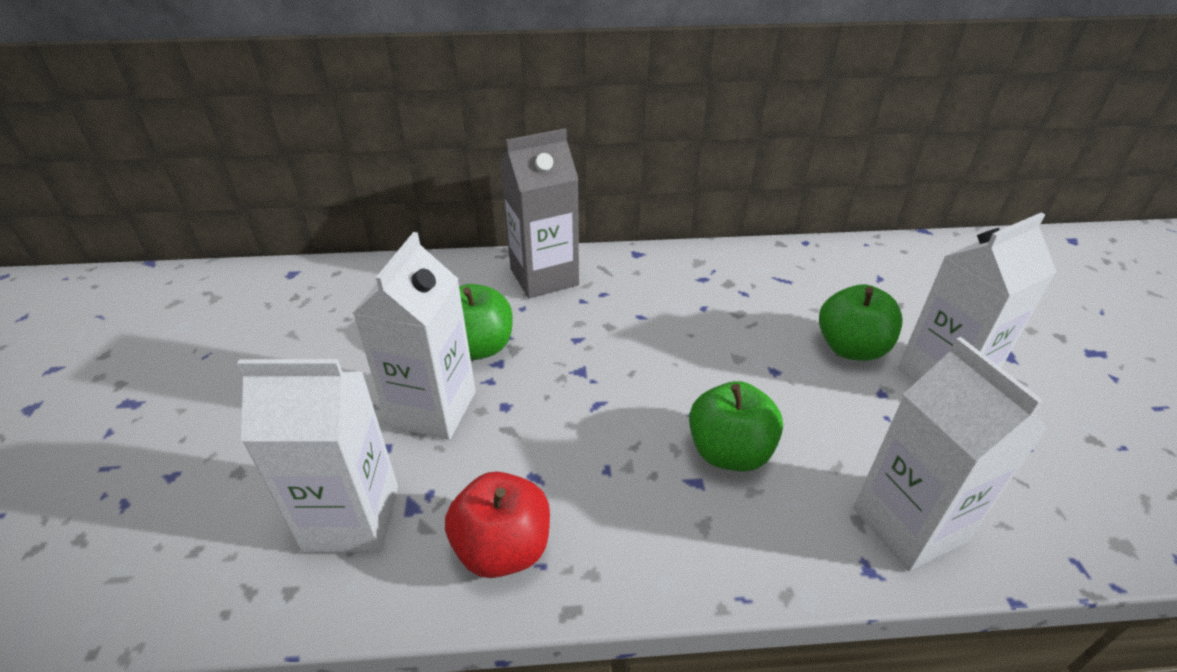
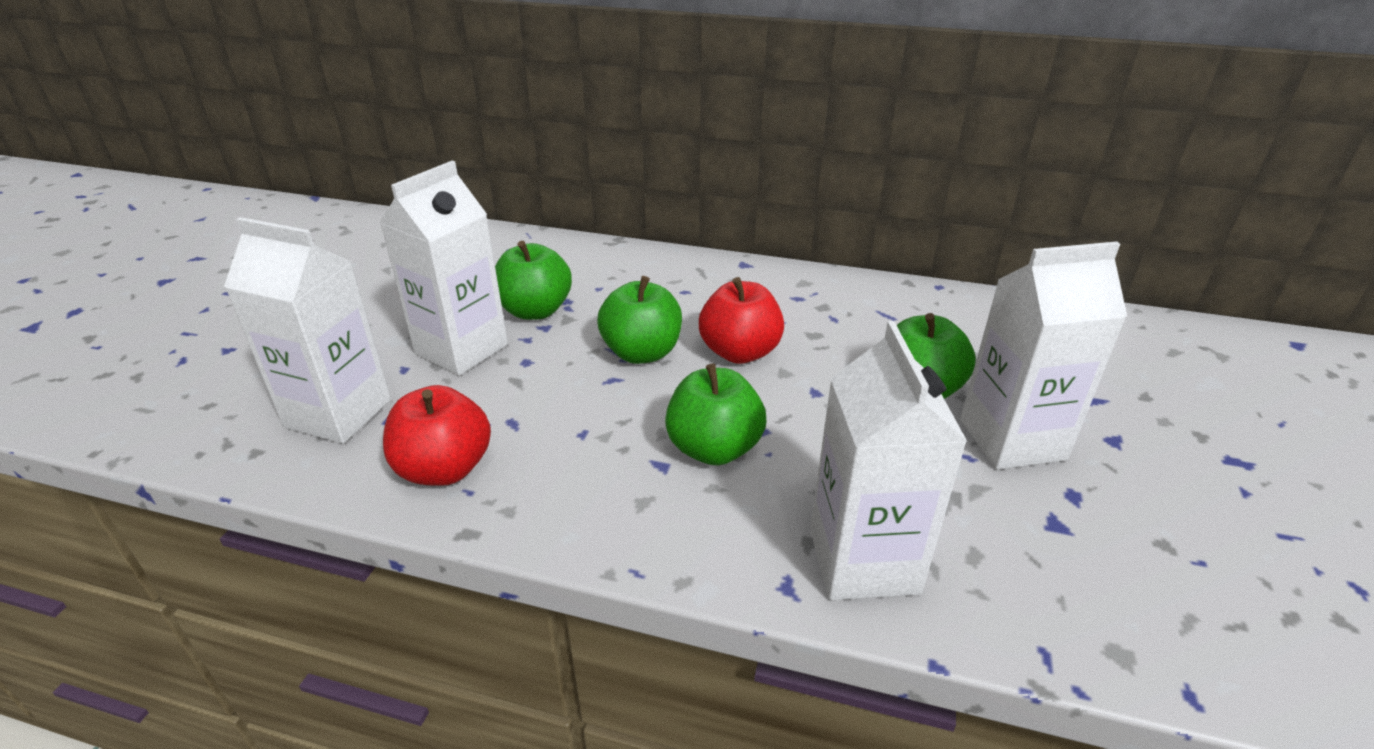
camera: 20 degrees right, 5 degrees down
(544, 277) = (637, 267): grey carton -> none
(606, 369) = (642, 353): none -> green apple
(689, 347) = (740, 352): none -> red apple

